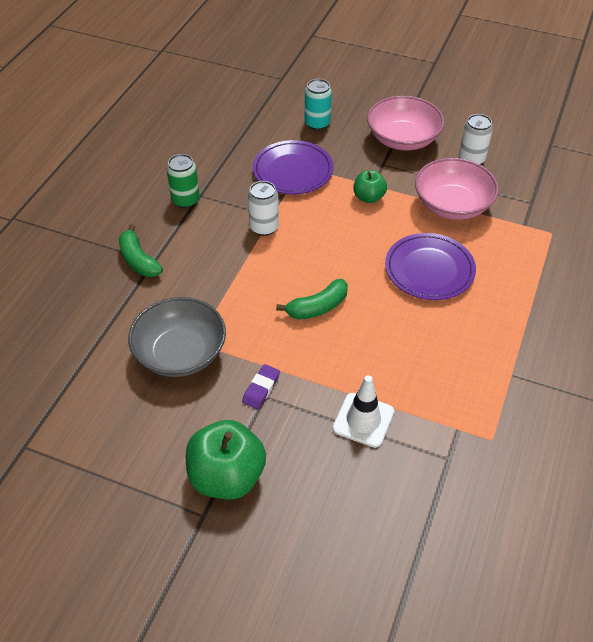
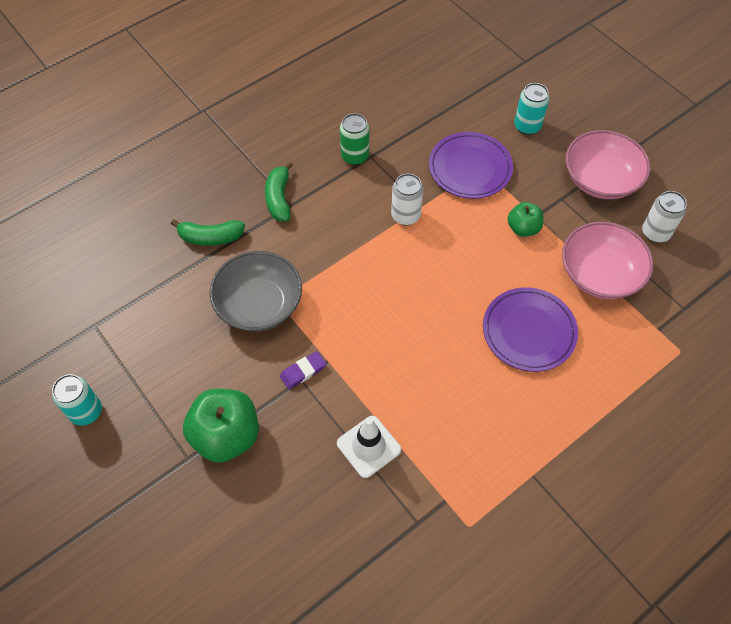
camera: 30 degrees right, 10 degrees up
(68, 527) = (86, 411): none -> turquoise can
(317, 307) = (401, 318): green banana -> green banana (210, 237)

